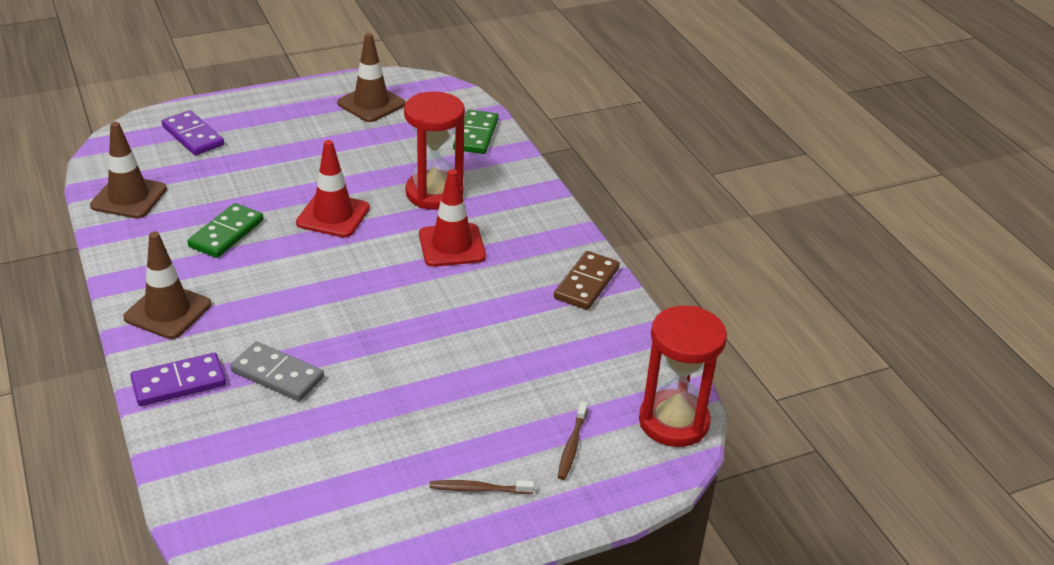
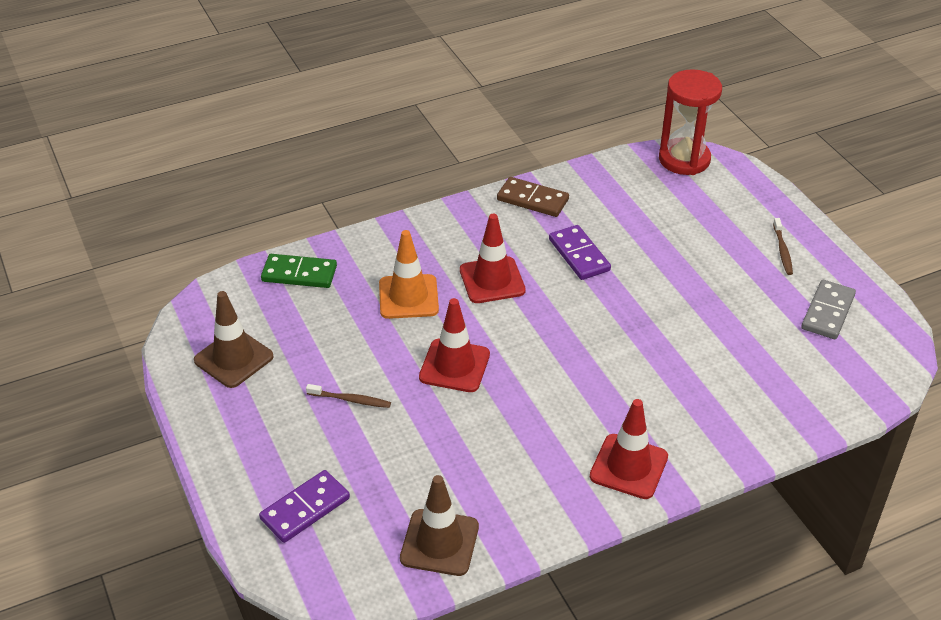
camera: 90 degrees left, 5 degrees up
(168, 311) = (628, 466): brown traffic cone -> red traffic cone
(179, 382) = (723, 439): purple domino -> purple domino (579, 255)
(226, 233) = (496, 444): green domino -> none
(277, 375) = (695, 375): grey domino -> grey domino (828, 312)
(434, 193) = (408, 297): red hourglass -> orange traffic cone
(572, 446) = (724, 207): brown toothbrush -> brown toothbrush (351, 400)

